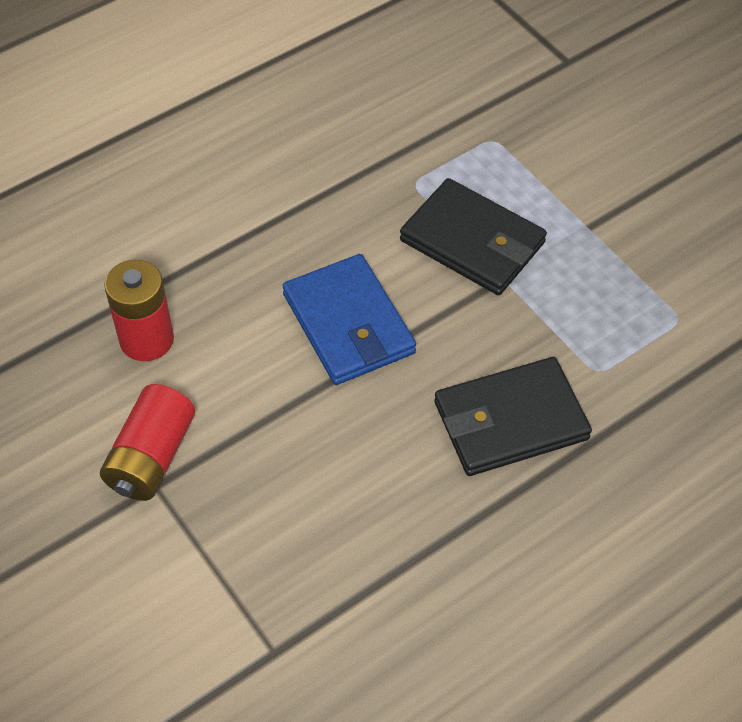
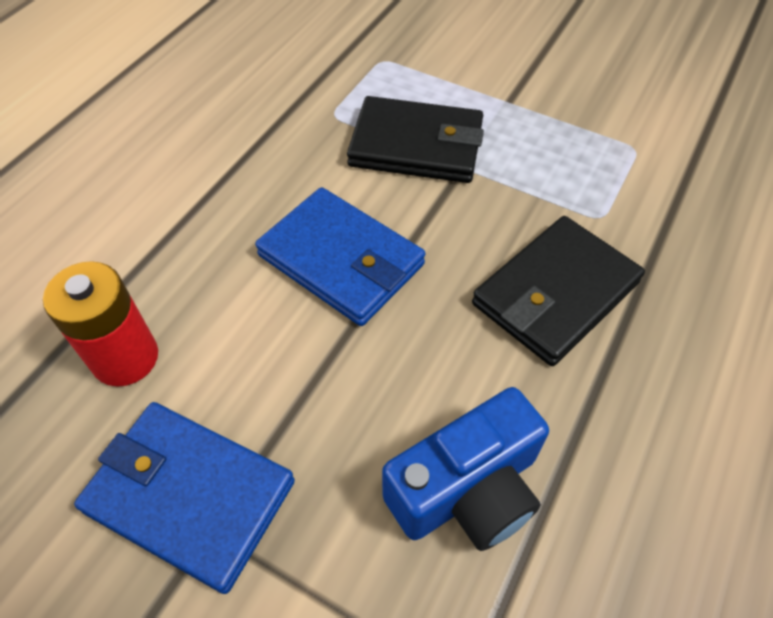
camera: 25 degrees left, 0 degrees up
(151, 457) = (190, 496): red battery -> blue wallet
(347, 535) = (467, 490): none -> blue camera

